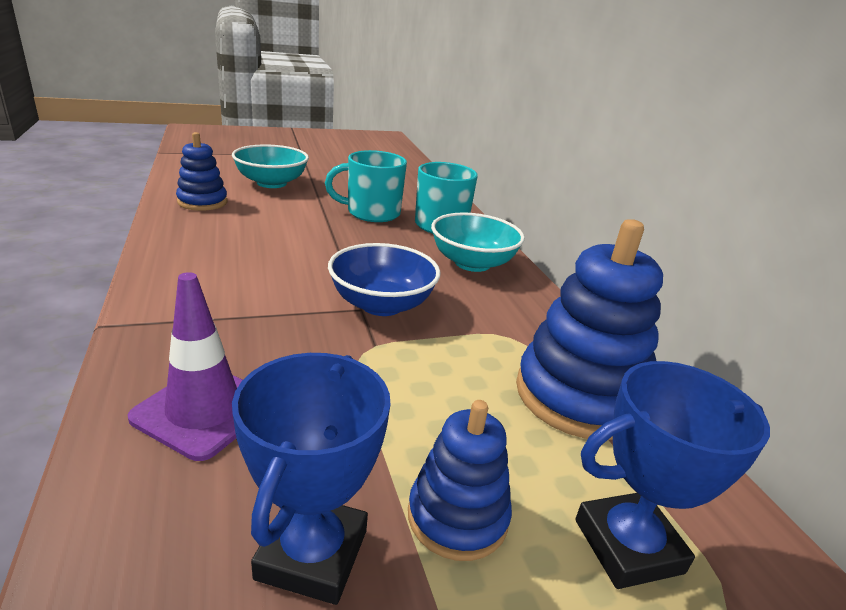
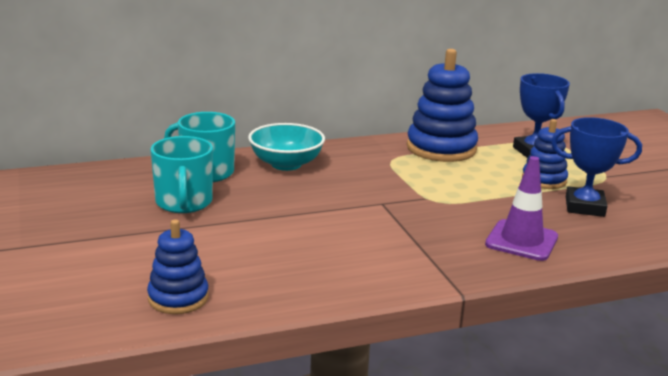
camera: 90 degrees left, 5 degrees down
(271, 183) = (93, 264): turquoise bowl -> none
(381, 304) = (372, 196): blue bowl -> none

